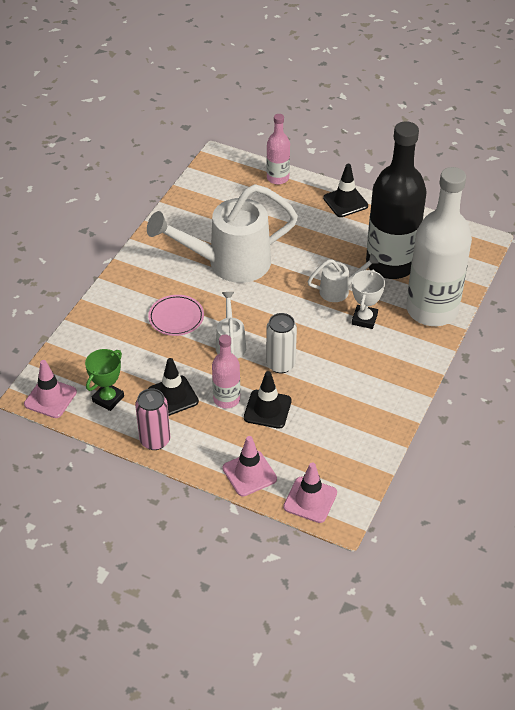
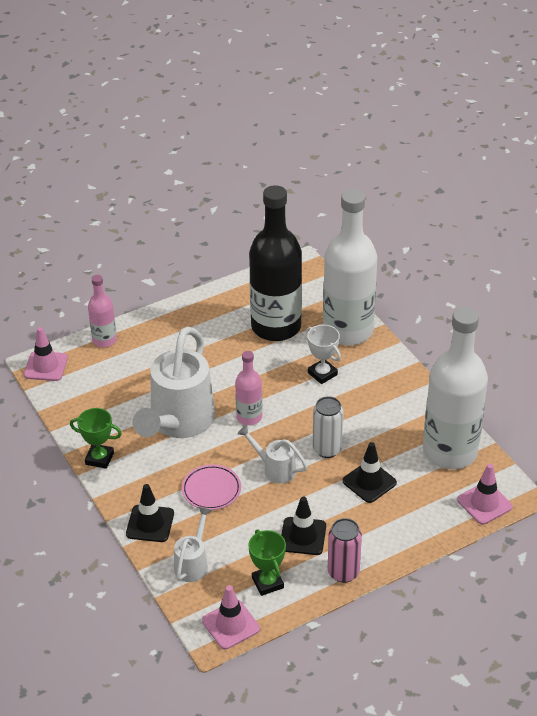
camera: 55 degrees left, 5 degrees down
(154, 240) = (99, 458): none -> green trophy
(226, 399) = (336, 502): pink bottle -> pink bottle (249, 417)
(249, 473) = (429, 527): pink traffic cone -> pink traffic cone (46, 366)
(339, 290) = (277, 371): white watering can -> white watering can (193, 563)
(345, 202) = (178, 315): black traffic cone -> black traffic cone (150, 524)
(351, 447) = (450, 451): none -> white bottle

